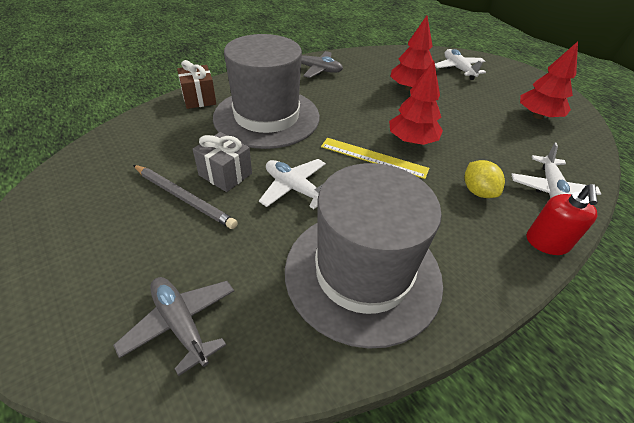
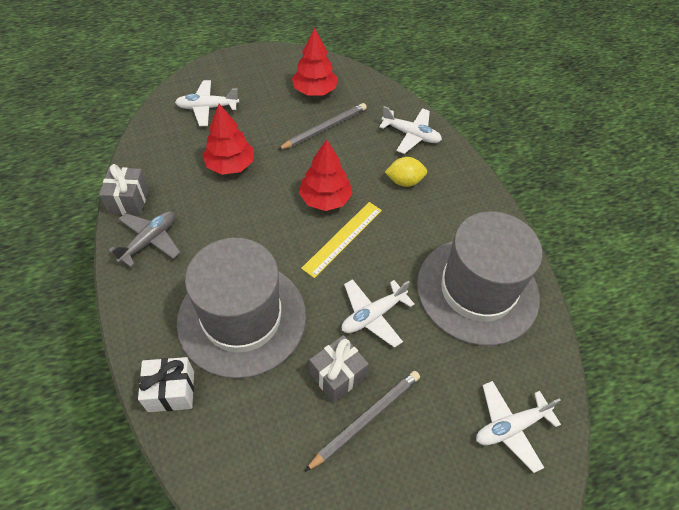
camera: 75 degrees left, 10 degrees up
(181, 324) = (510, 427): grey plane -> white plane
(199, 98) = (171, 391): brown gift -> white gift
(345, 56) = (129, 201): none -> grey gift
(497, 128) = (324, 128): none -> grey pencil
(546, 243) = (464, 167): red soap dispenser -> none

